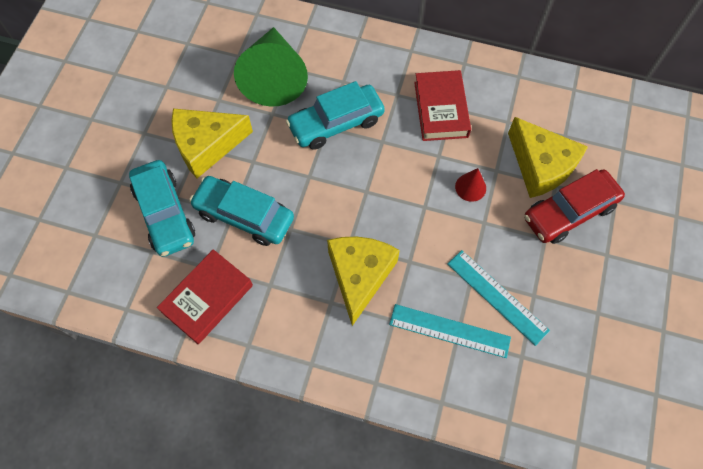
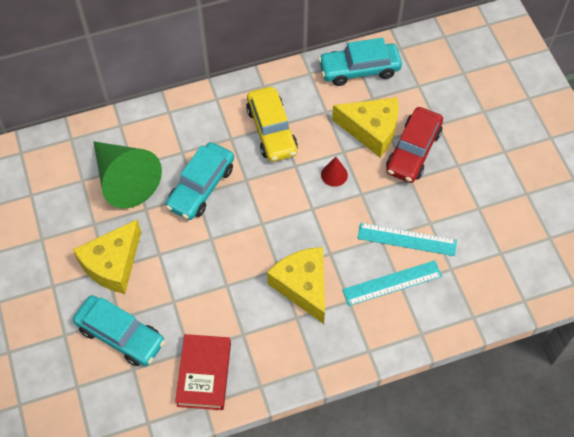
camera: 35 degrees left, 5 degrees down
(244, 215) = (184, 297): turquoise car -> turquoise car (359, 69)
(440, 109) = (271, 130): red book -> yellow car

